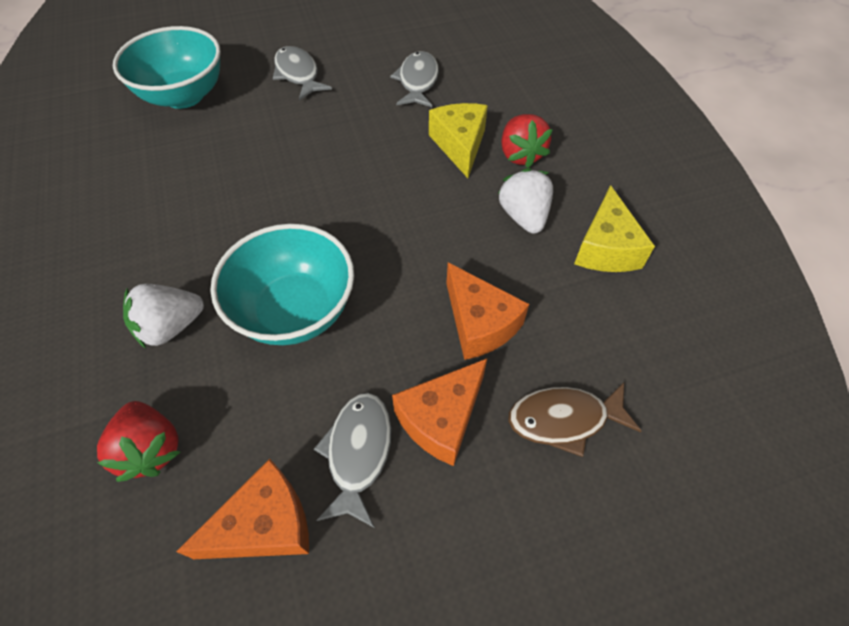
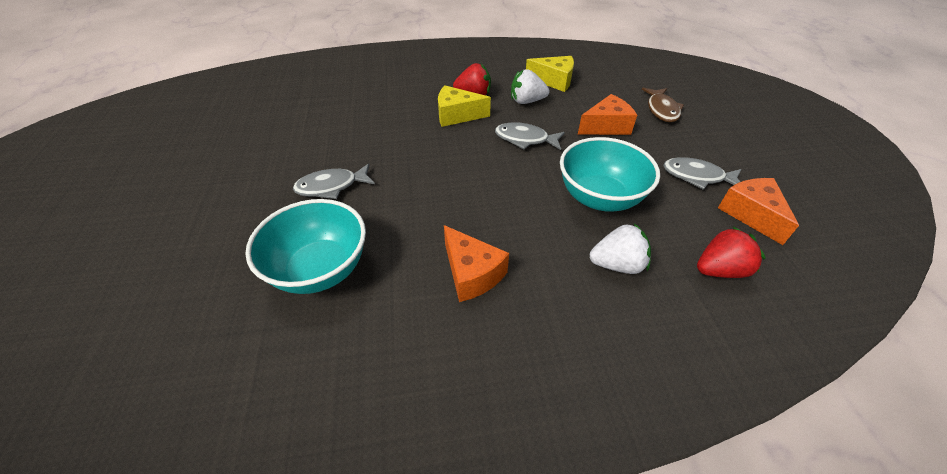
camera: 80 degrees left, 10 degrees down
(171, 327) = (617, 264): white strawberry -> white strawberry turned 75 degrees counterclockwise
(418, 81) = (378, 125): grey fish -> grey fish (525, 139)
(441, 418) = (669, 146): orange cheese -> orange cheese (471, 273)

